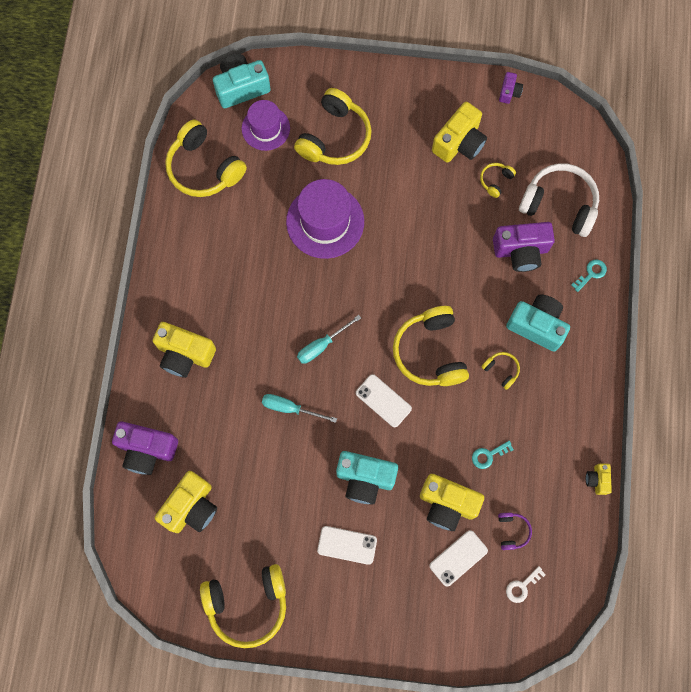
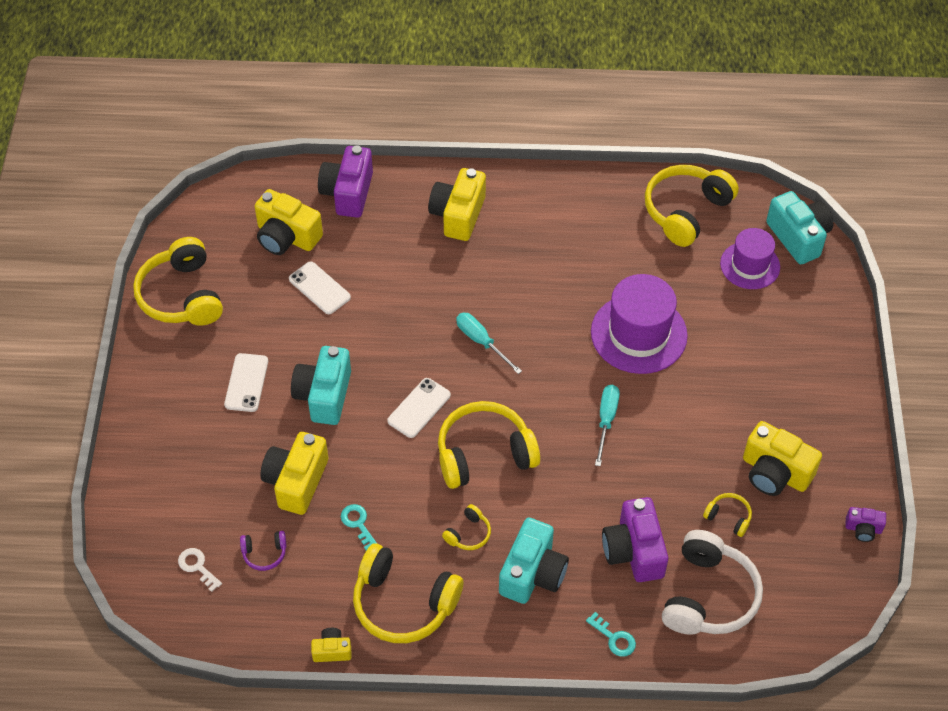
camera: 85 degrees right, 20 degrees down
(290, 408) = (403, 317): turquoise screwdriver -> turquoise screwdriver (606, 420)
(335, 137) = (753, 336): yellow headphones -> yellow headphones (403, 603)
(458, 558) = (232, 496): white phone -> white phone (319, 288)

